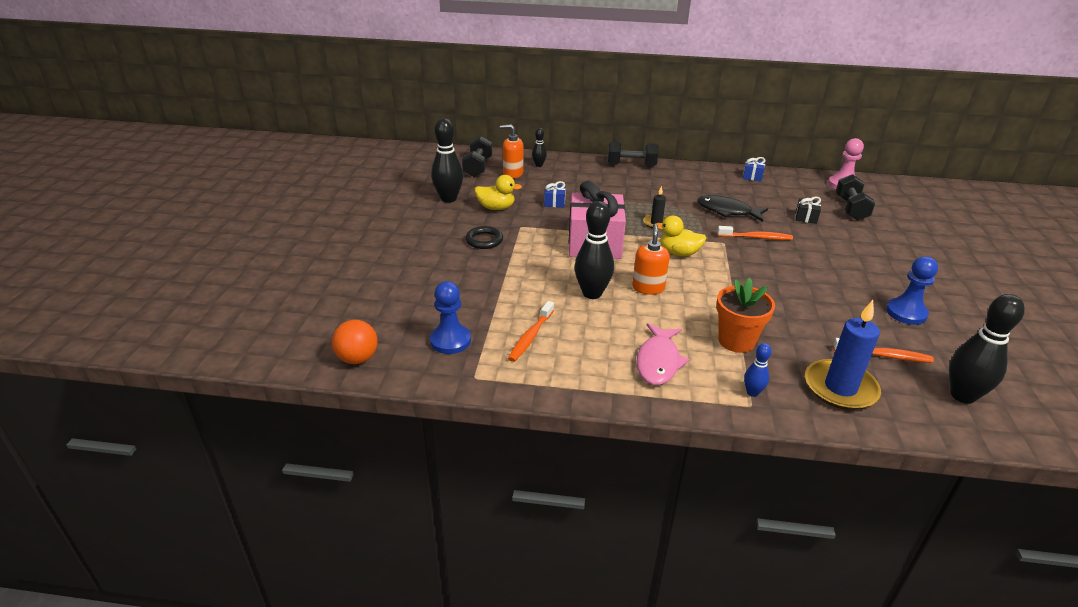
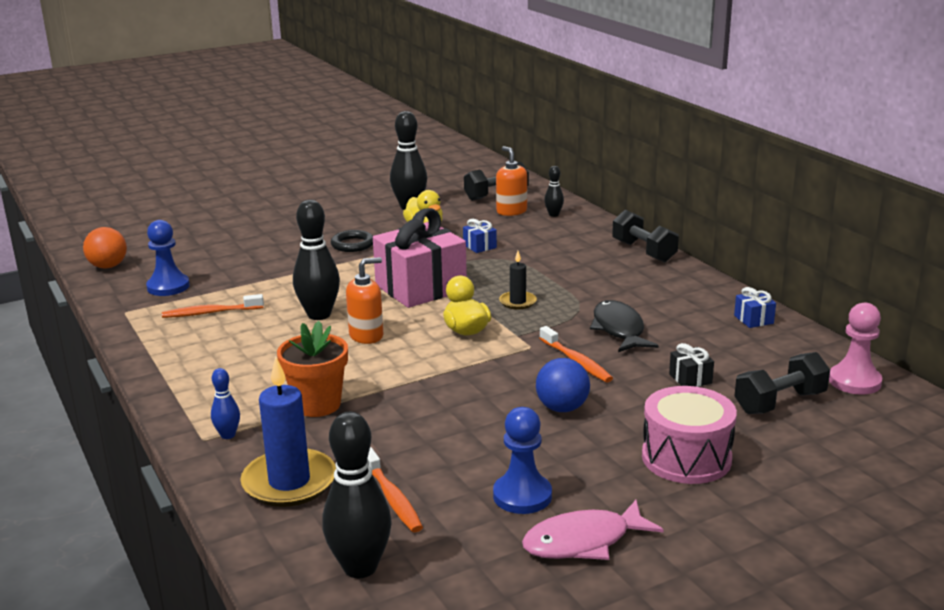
camera: 55 degrees right, 10 degrees down
(658, 361) = (233, 376): pink fish -> pink fish (583, 541)
(811, 263) = (562, 408): none -> blue ball
(892, 253) = (686, 458): none -> pink drum

